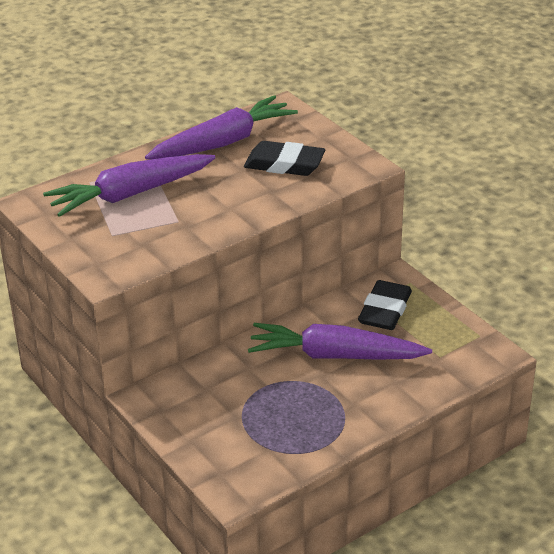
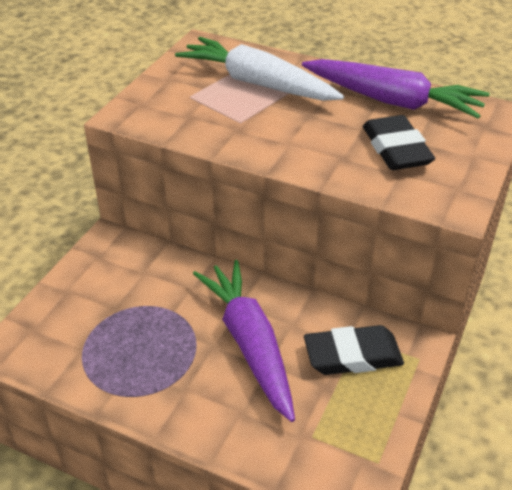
camera: 60 degrees right, 5 degrees up
(130, 194) = (257, 83): purple carrot -> white carrot

